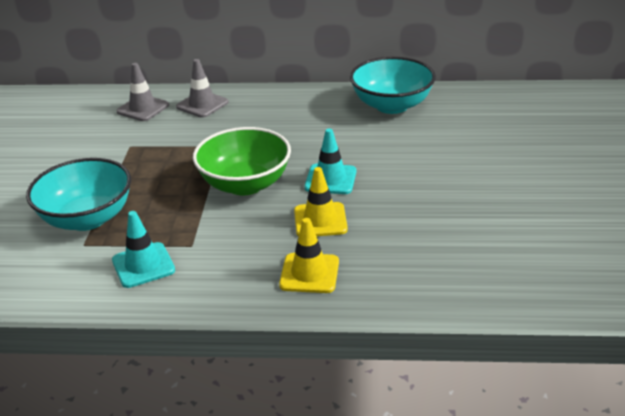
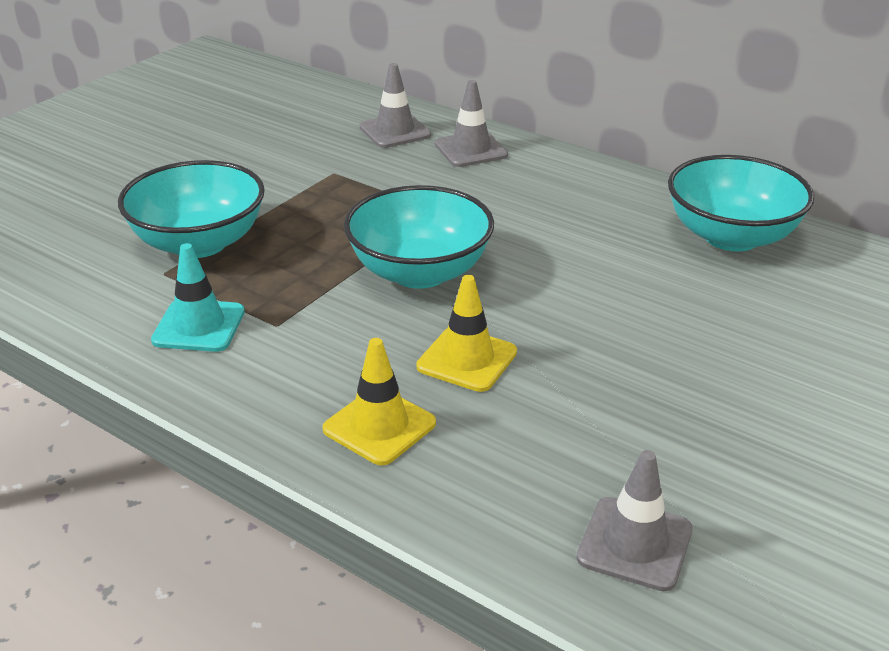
camera: 30 degrees right, 0 degrees up
(245, 184) = (419, 272): green bowl -> turquoise bowl
(330, 179) = (537, 309): turquoise traffic cone -> none
(488, 272) = (634, 544): none -> grey traffic cone

